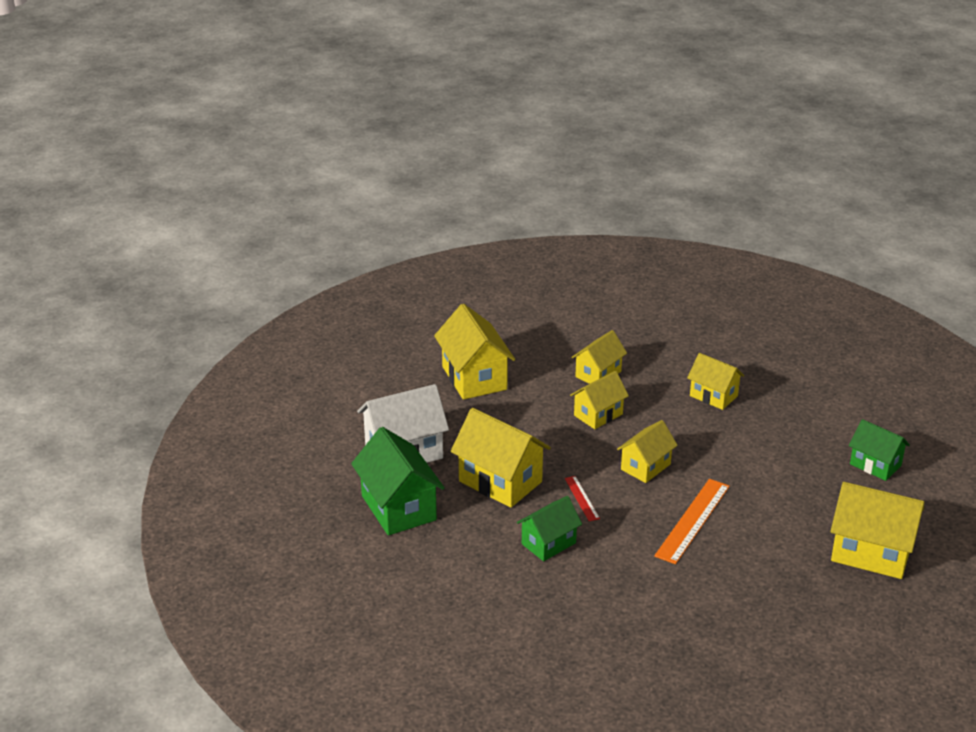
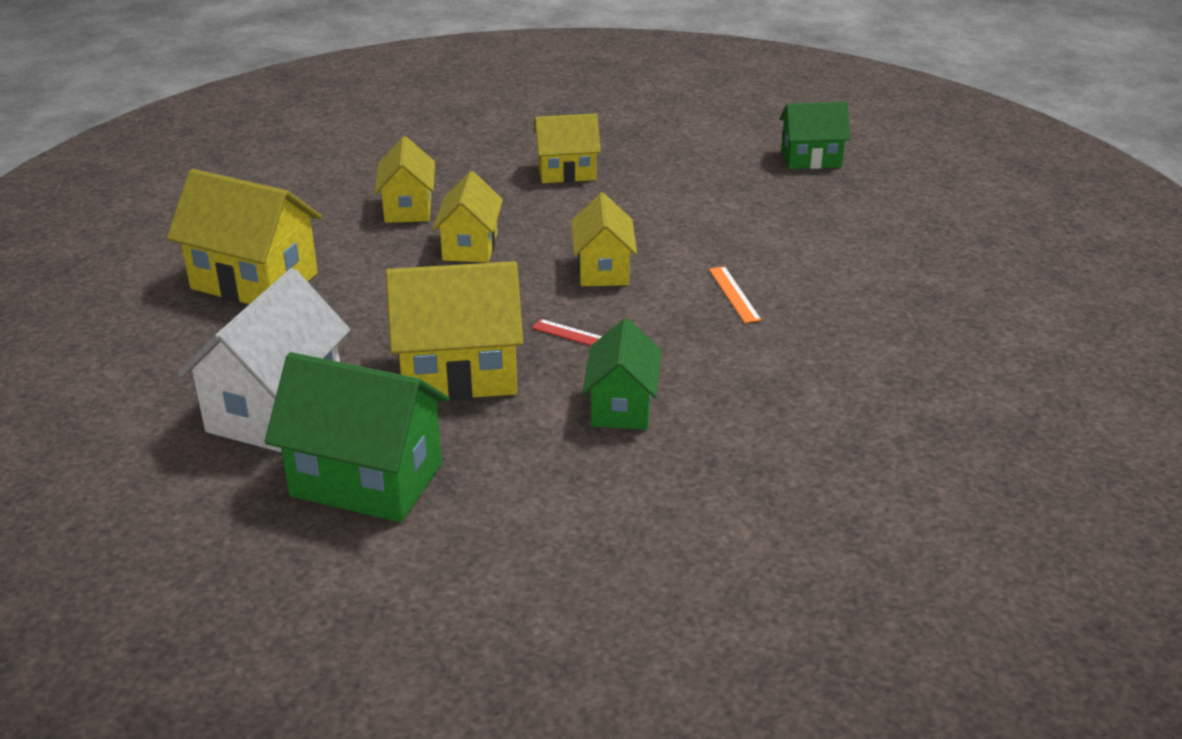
camera: 45 degrees left, 0 degrees up
(692, 520) = (734, 294): orange ruler -> orange ruler, size x0.52
(871, 553) = (934, 232): yellow house -> none

